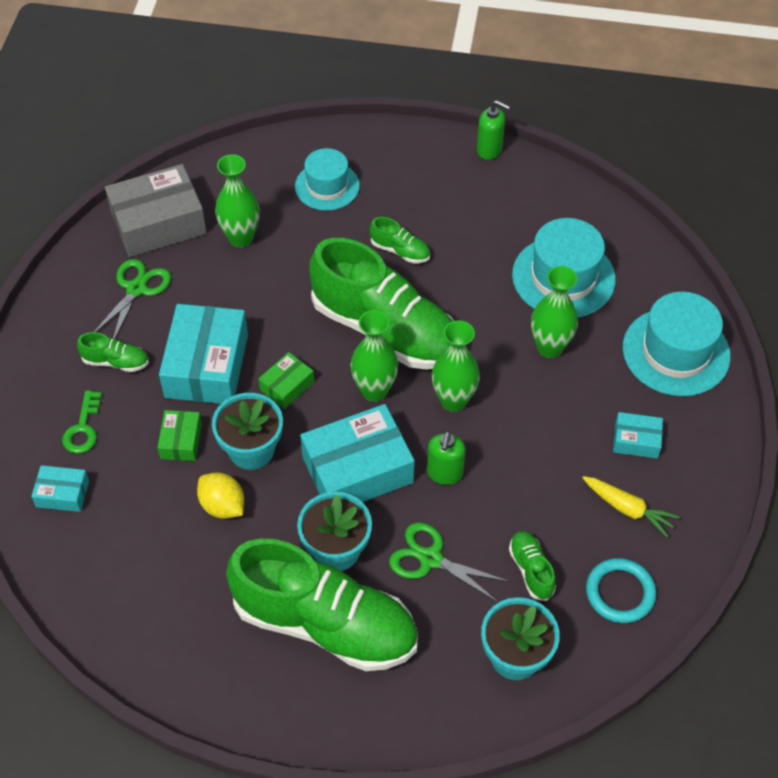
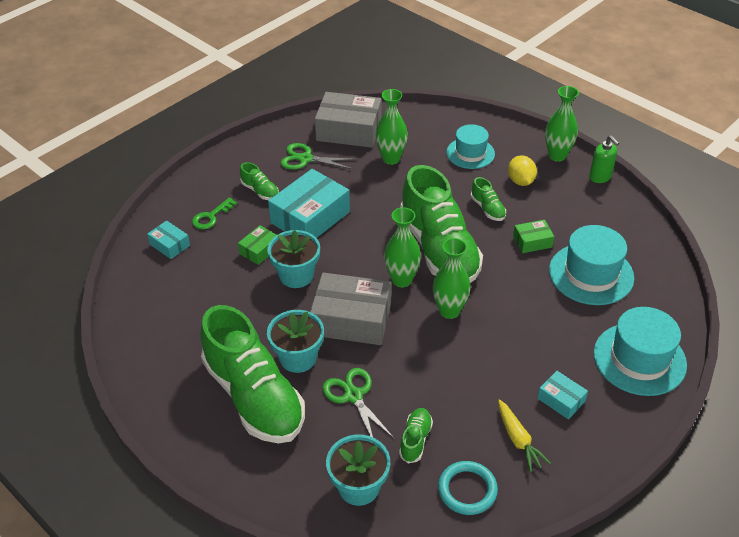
camera: 35 degrees right, 10 degrees down
(136, 289) = (305, 159): green scissors -> green scissors turned 135 degrees counterclockwise
(222, 506) = (252, 297): yellow lemon -> yellow lemon (520, 181)
(287, 386) = (348, 251): green box -> green box (532, 241)
(357, 469) = (351, 319): turquoise box -> grey box
(444, 473) = (406, 350): green soap dispenser -> none
(549, 347) = (544, 311): green vase -> green vase (557, 156)

